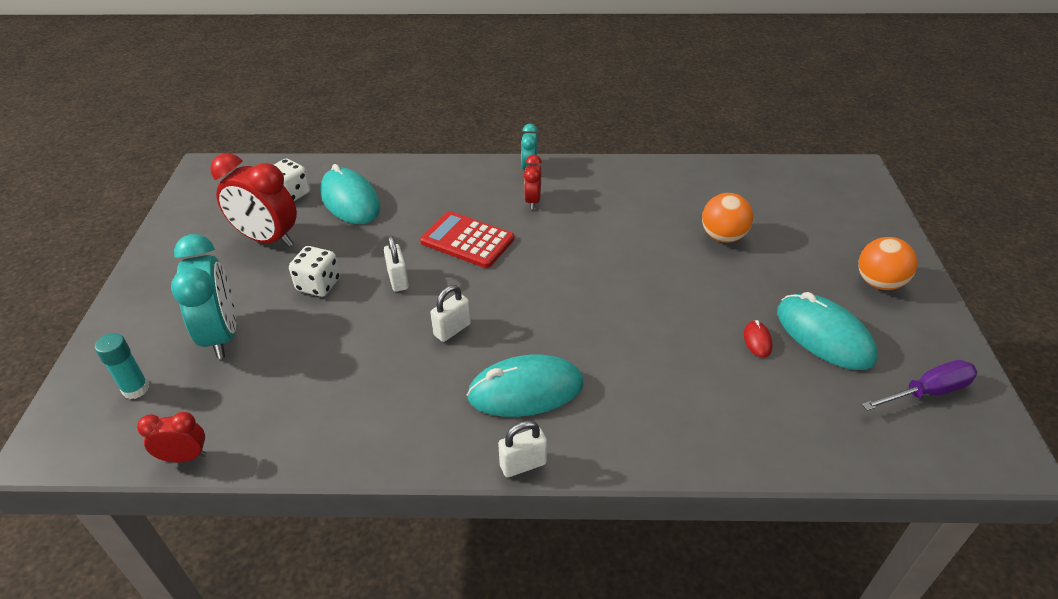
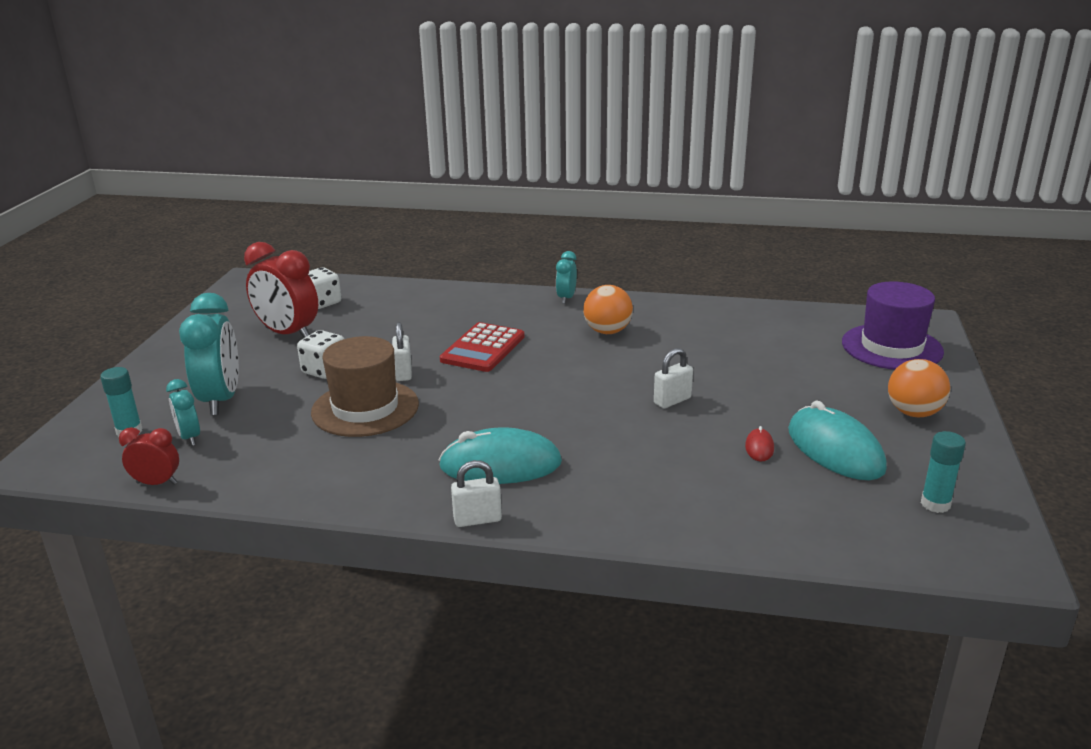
camera: 10 degrees right, 15 degrees down
(202, 390) = (189, 437): none -> turquoise clock
(350, 200) = (377, 311): turquoise mouse -> none
(373, 331) = (365, 408): none -> brown hat
(452, 330) = (443, 414): white padlock -> white padlock (672, 401)
(467, 240) = (483, 348): red calculator -> red calculator turned 105 degrees counterclockwise
(533, 201) = (561, 323): red clock -> none
(723, 237) = (753, 364): orange ball -> orange ball (607, 331)
(838, 204) = (891, 347): none -> purple hat
(927, 392) = (935, 504): purple screwdriver -> turquoise glue stick

